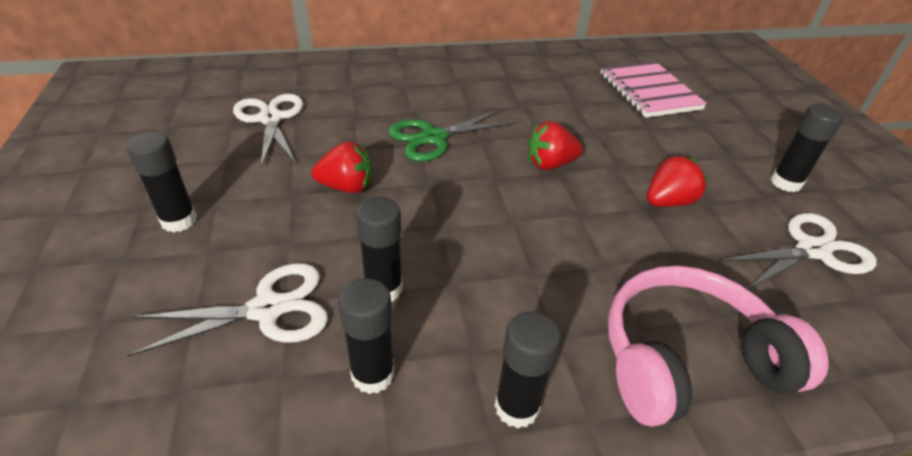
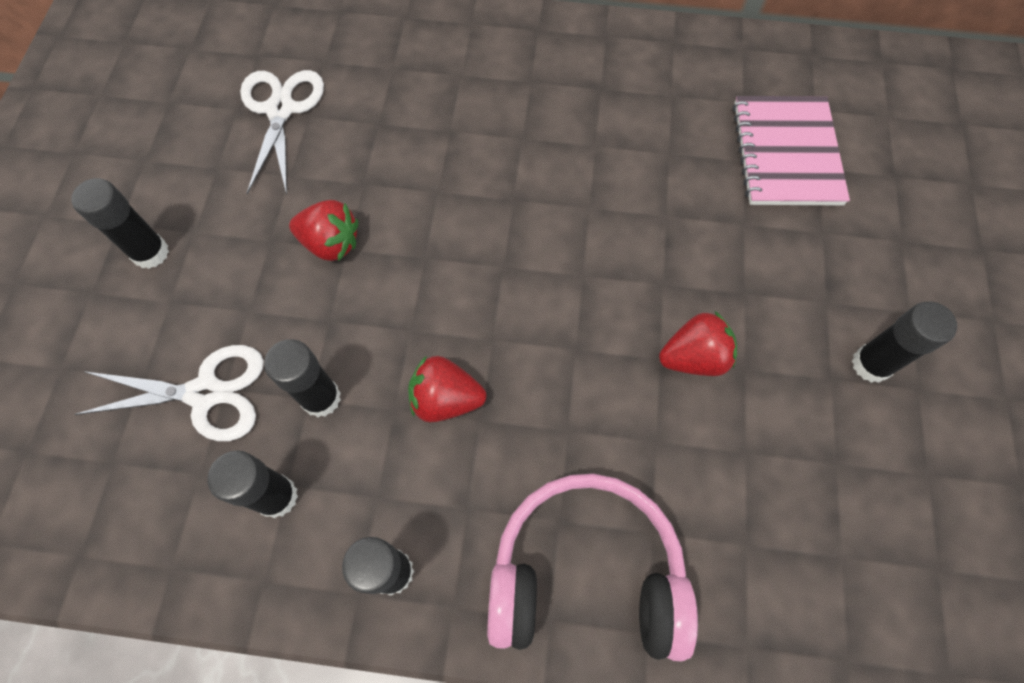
camera: 20 degrees right, 25 degrees up
(433, 138) = (457, 183): green scissors -> none
(550, 164) = (579, 260): red strawberry -> red strawberry (445, 399)
(812, 250) = (828, 477): white scissors -> none

